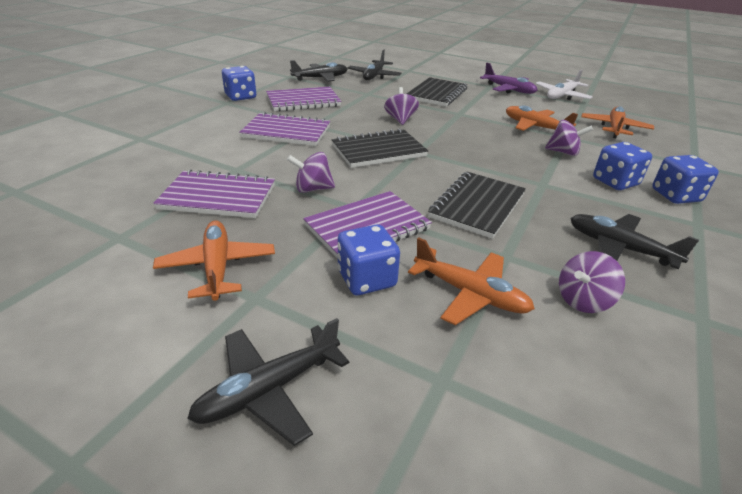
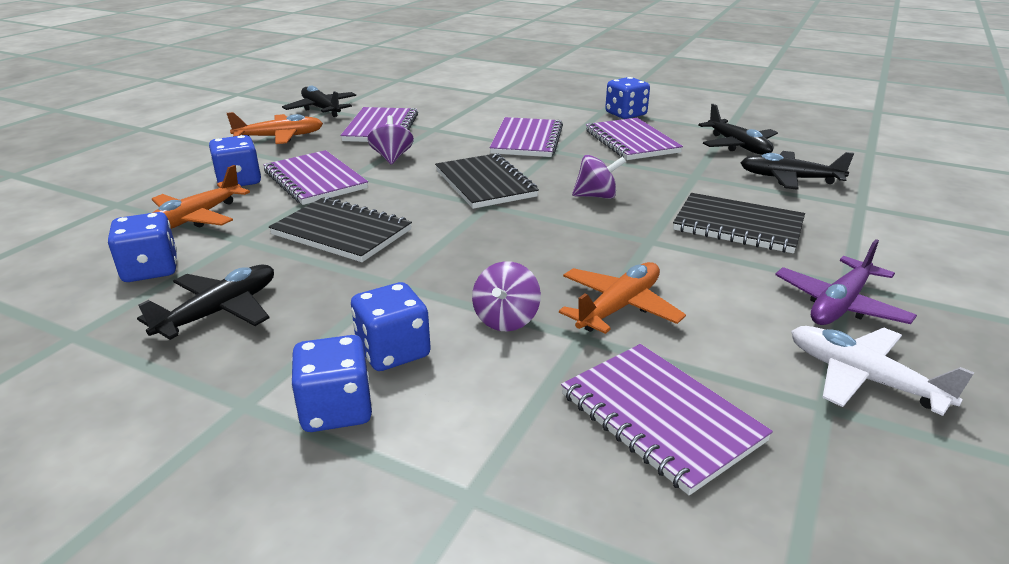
camera: 90 degrees right, 5 degrees down
(268, 390) = (152, 159): black plane -> black plane (321, 109)
(583, 300) = (151, 270): purple spinning top -> blue dice
(614, 128) = (660, 417): orange plane -> purple notebook

